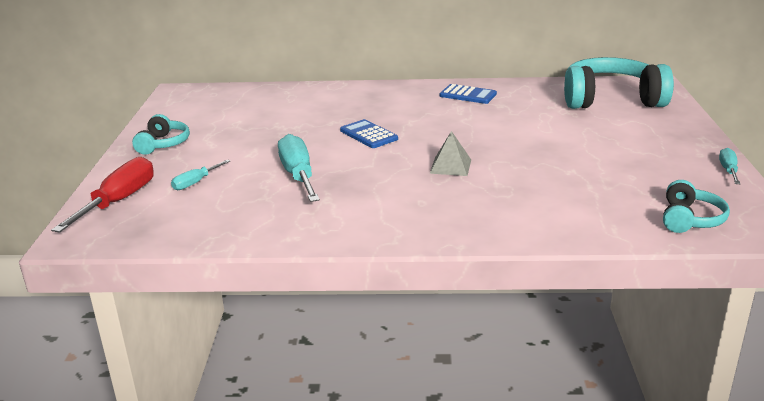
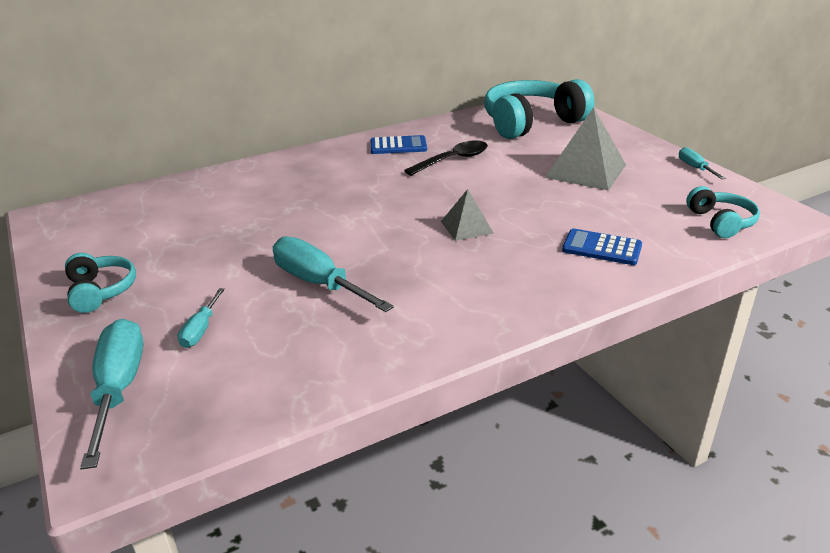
camera: 30 degrees left, 5 degrees up
(119, 201) = (119, 388): red screwdriver -> turquoise screwdriver
(368, 135) = (345, 214): blue calculator -> blue calculator (602, 248)
(501, 115) = (453, 160): none -> black spoon
(611, 148) = (585, 171): none -> grey pyramid

